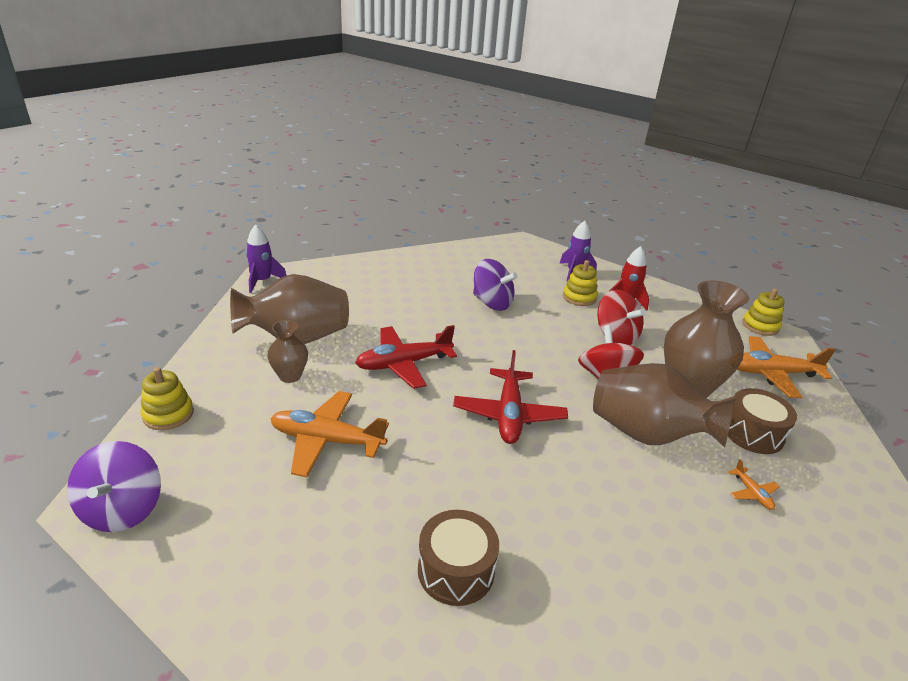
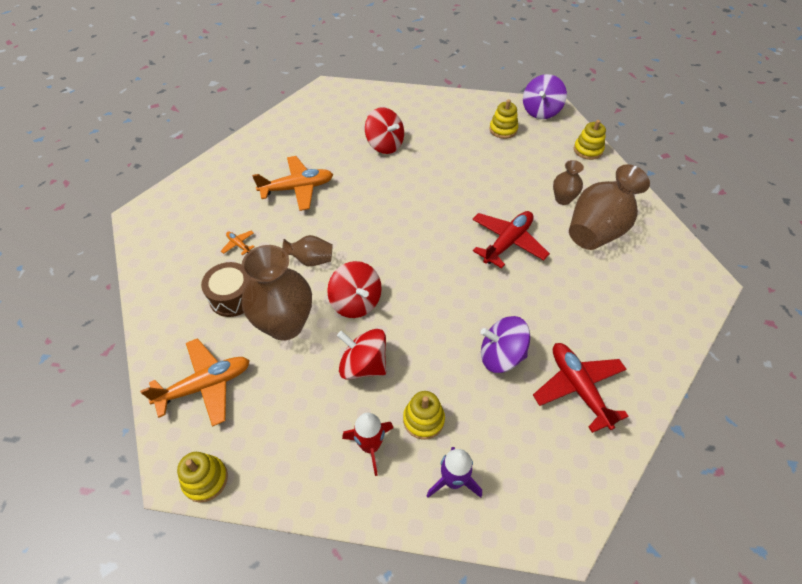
camera: 155 degrees right, 20 degrees up
(123, 509) = (540, 111): purple spinning top -> purple spinning top turned 120 degrees counterclockwise
(231, 503) = (503, 130): none -> yellow stacking toy
(262, 281) = (703, 274): purple rocket -> none
(327, 440) = (496, 172): orange plane -> orange plane (297, 188)
(456, 570) = (385, 145): brown drum -> red spinning top
(509, 414) = (409, 234): red plane -> red plane (578, 388)
(648, 434) = (311, 260): brown vase -> brown vase, size x0.51

